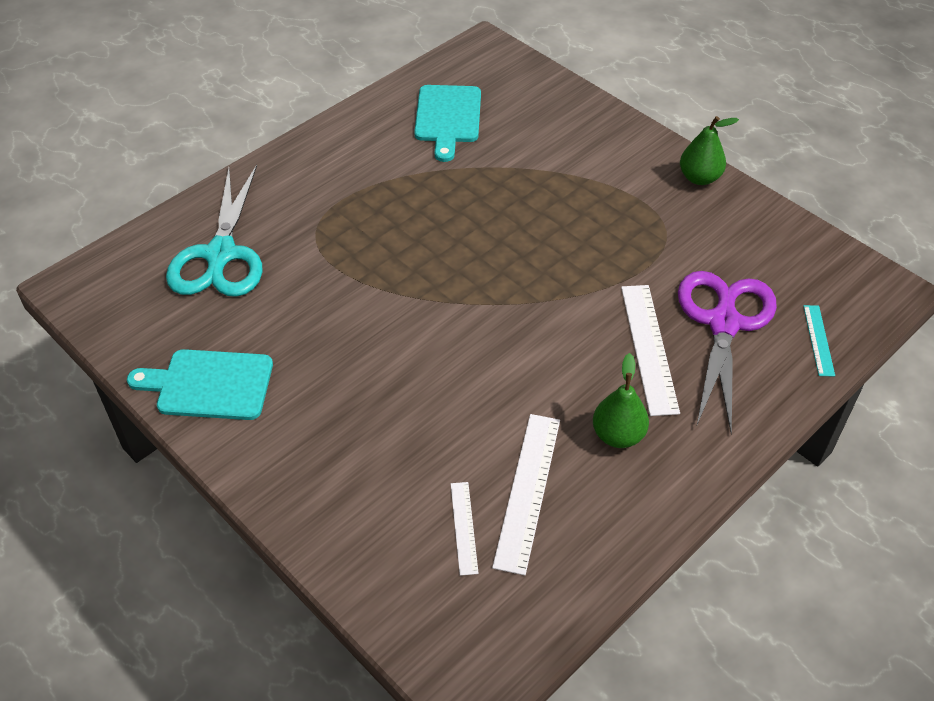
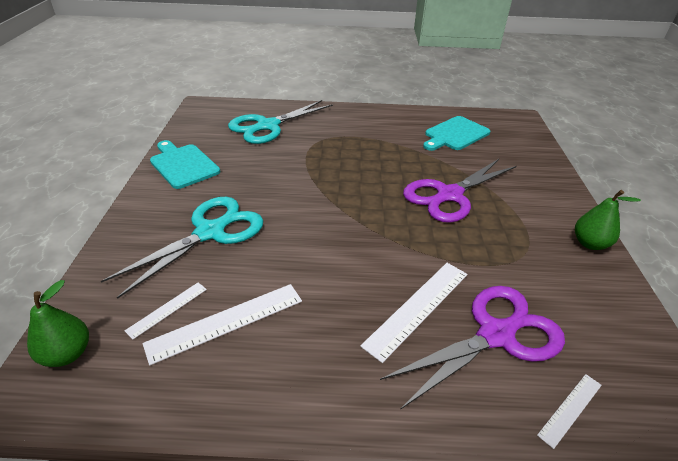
camera: 45 degrees right, 10 degrees down
(379, 430) = (211, 232): none -> turquoise scissors
(537, 209) = (448, 195): none -> purple scissors
(618, 435) = (323, 339): green pear -> green pear (67, 354)
(818, 340) = (570, 409): turquoise ruler -> white ruler

